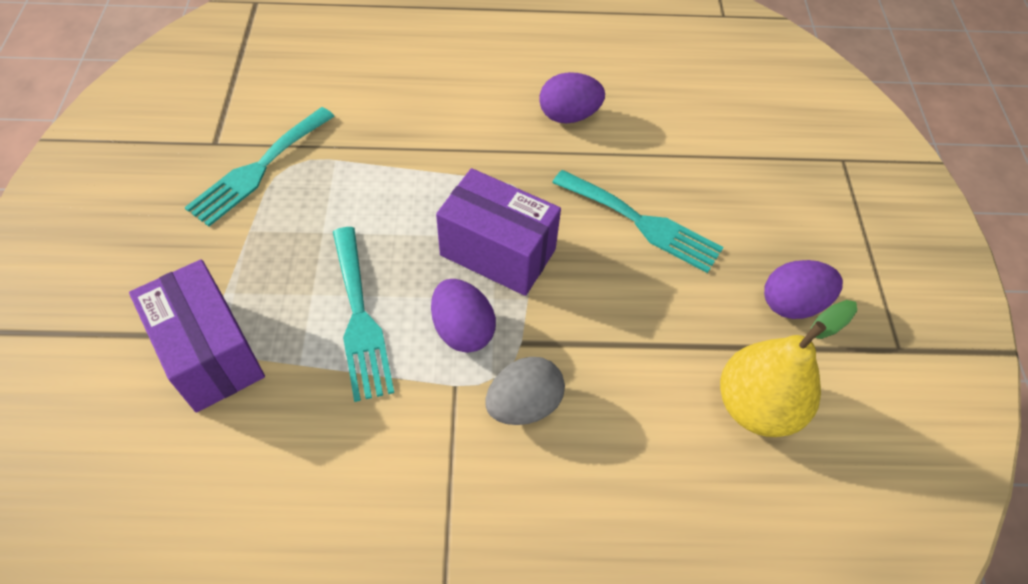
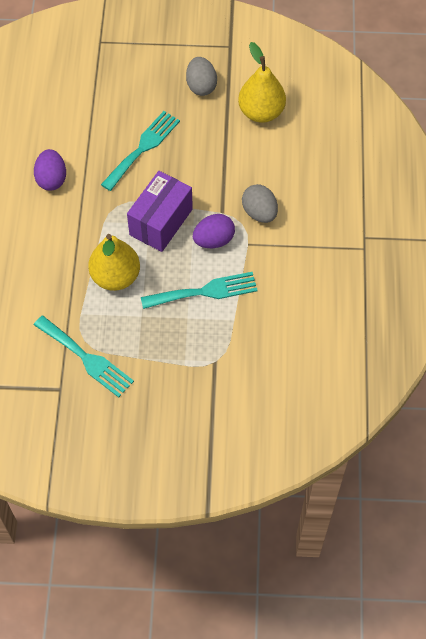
camera: 85 degrees left, 5 degrees up
(211, 353) = (226, 365): purple box -> none
(396, 197) = (115, 277): none -> yellow pear
(792, 303) = (201, 86): purple egg -> grey egg

